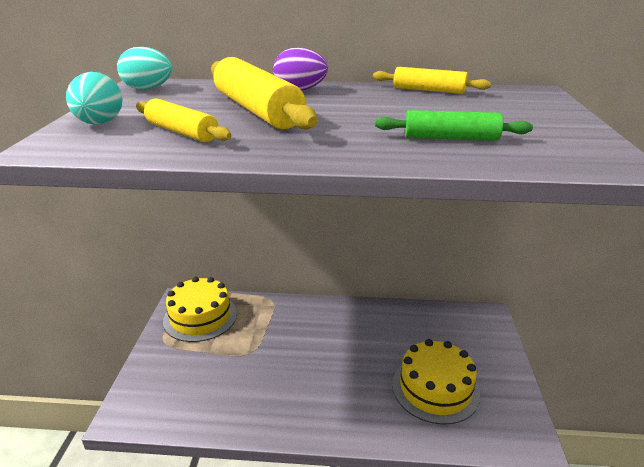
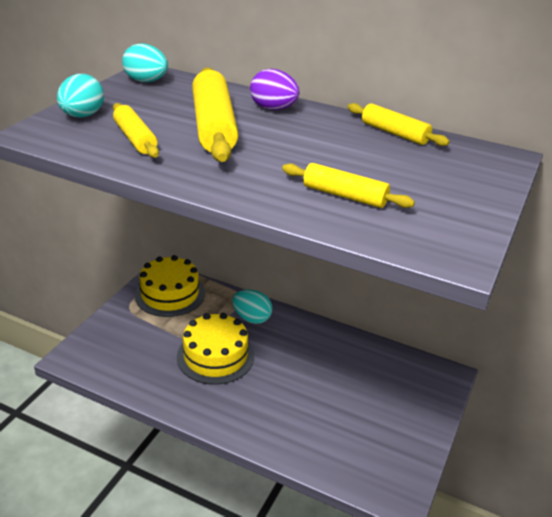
camera: 20 degrees right, 5 degrees up
(293, 316) = (252, 318): none -> turquoise egg
(435, 388) = (342, 424): yellow cake -> yellow cake (215, 356)
(451, 138) = (345, 195): green rolling pin -> yellow rolling pin

